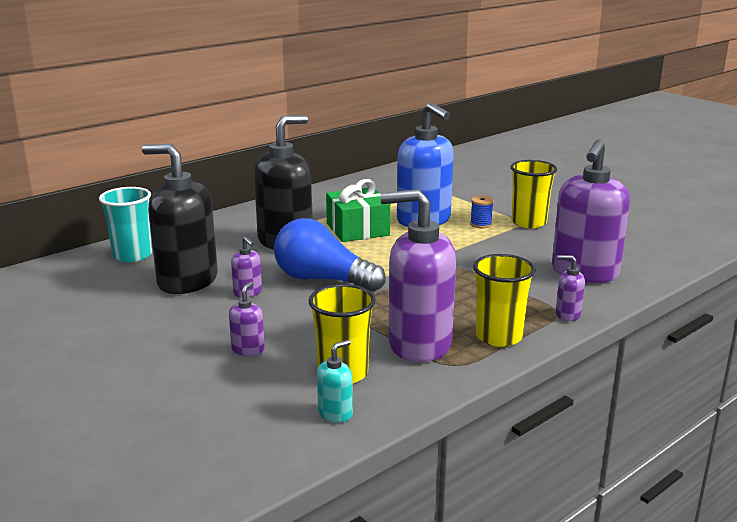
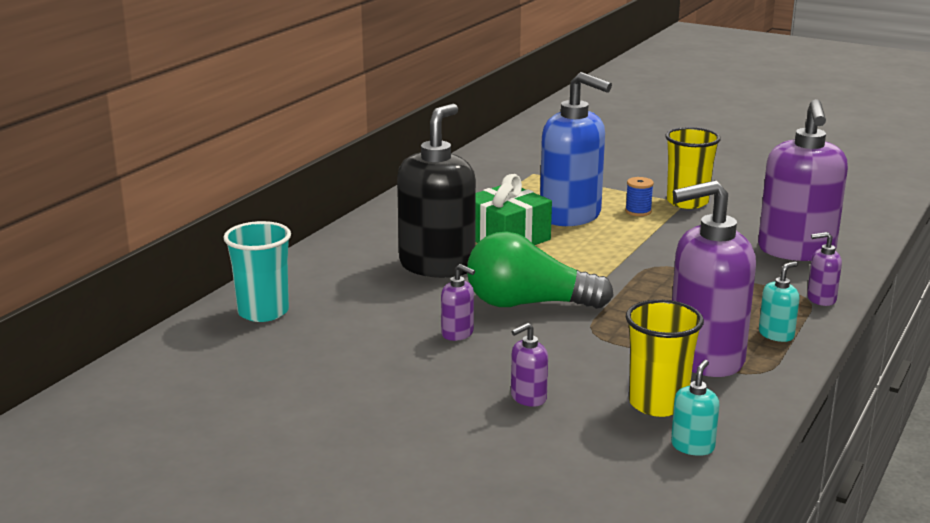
camera: 20 degrees left, 0 degrees up
(187, 281) = (369, 332): black soap dispenser -> none
(248, 349) = (528, 398): purple soap dispenser -> purple soap dispenser turned 120 degrees counterclockwise
(322, 280) = (528, 304): blue light bulb -> green light bulb
(499, 337) = (776, 334): yellow cup -> turquoise soap dispenser

